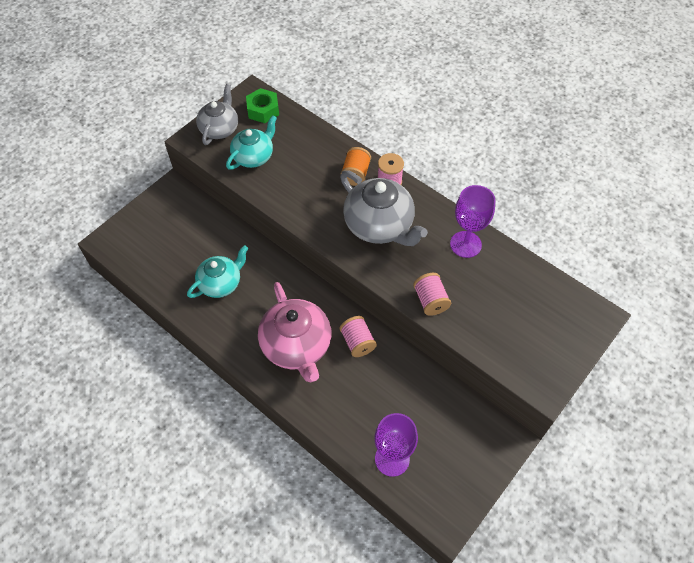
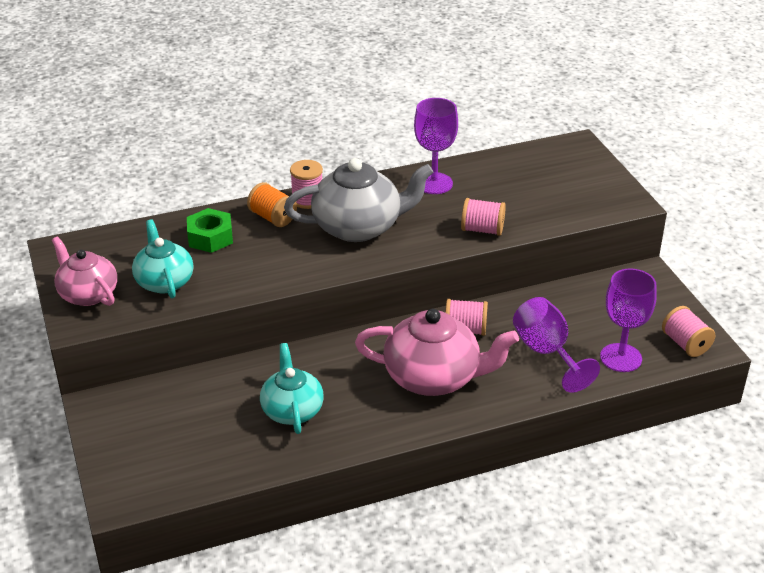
camera: 60 degrees left, 20 degrees down
(220, 129) = (87, 294): grey teapot -> pink teapot
(263, 110) = (99, 250): green nut -> green nut (210, 237)
(366, 405) = (547, 353): none -> purple goblet
(439, 501) = (685, 344): none -> pink spool

